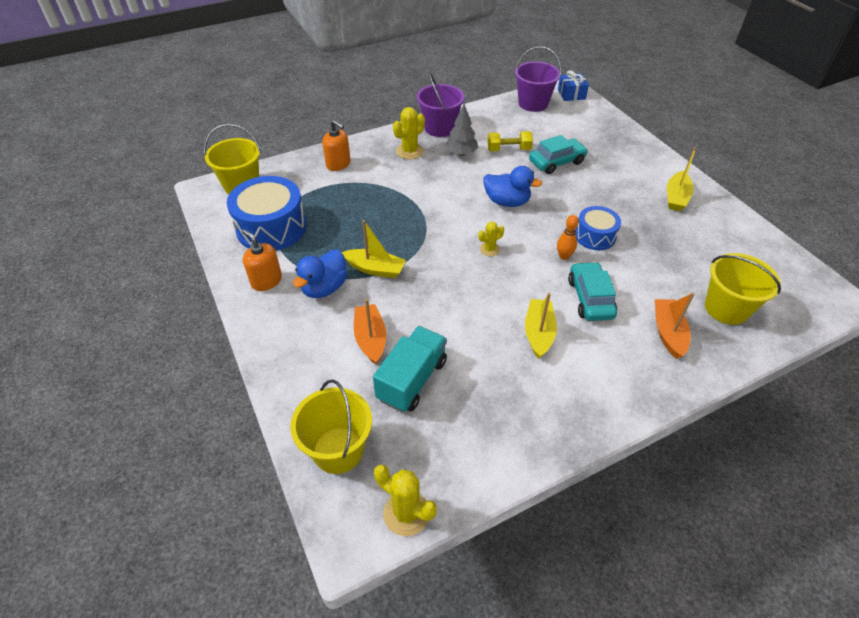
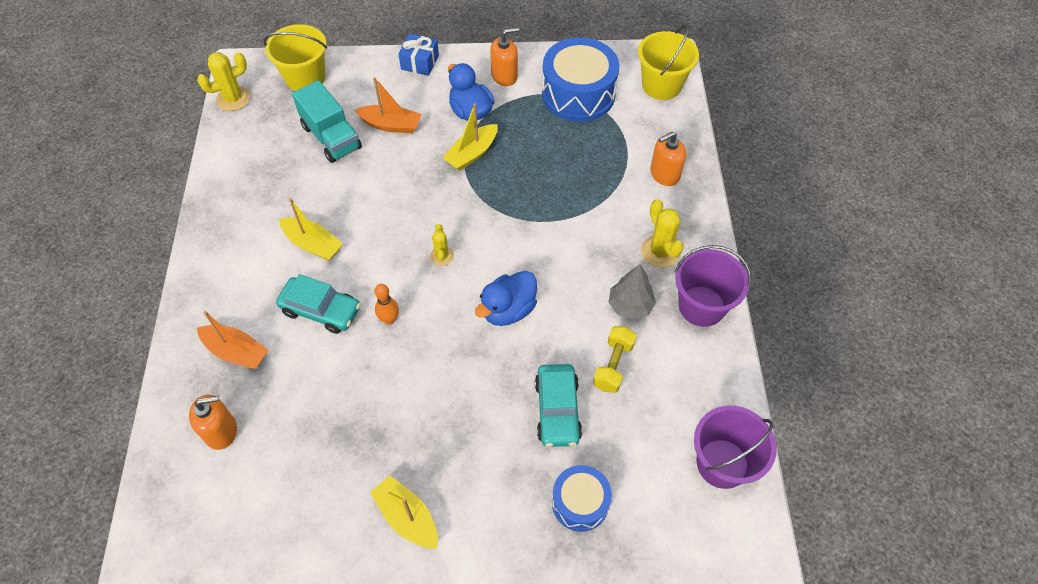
camera: 115 degrees right, 10 degrees up
(571, 94) = (730, 543): blue gift -> blue gift (420, 62)
(595, 236) = (399, 369): blue drum -> blue drum (580, 502)
(726, 308) = (221, 431): yellow bucket -> orange soap dispenser

